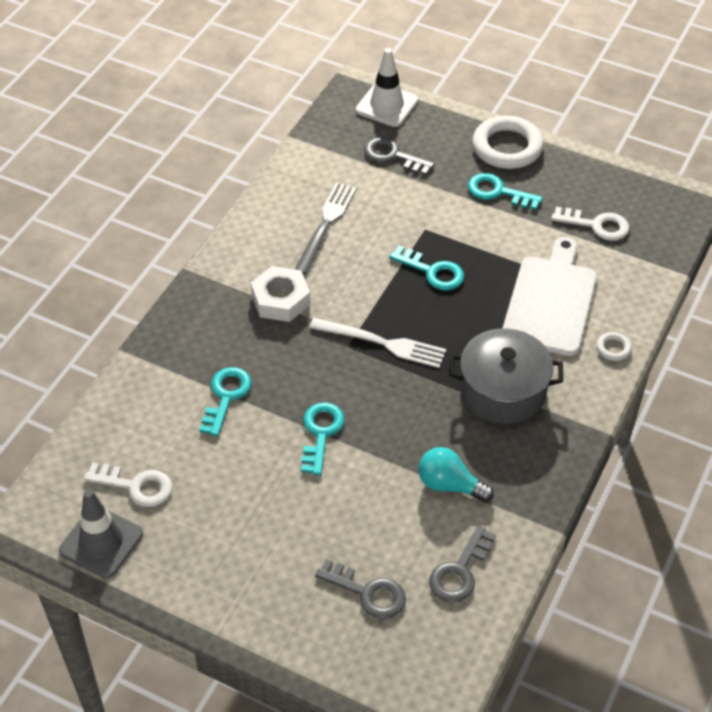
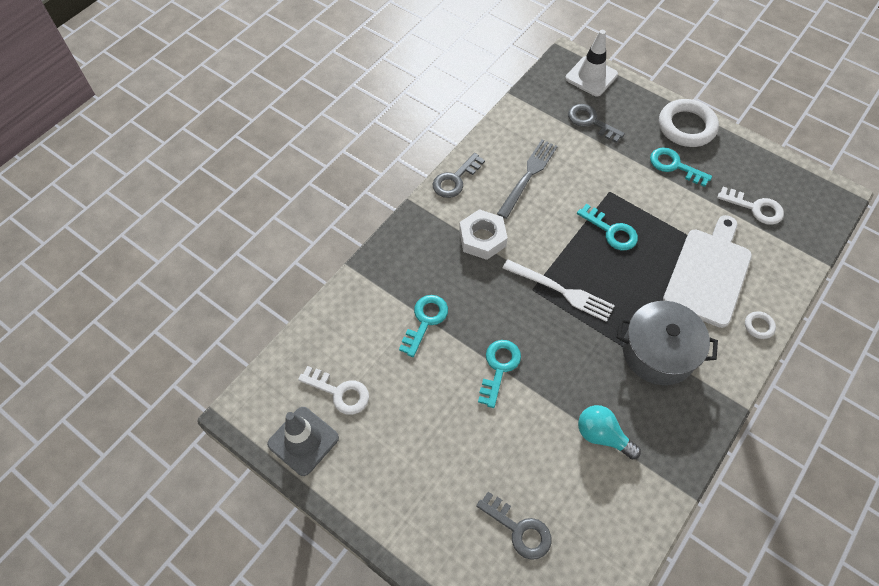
camera: 10 degrees right, 10 degrees up
(459, 572) = (601, 523): grey key -> grey key (455, 180)

